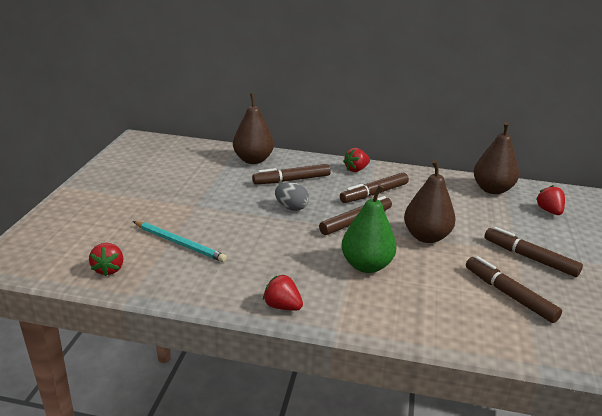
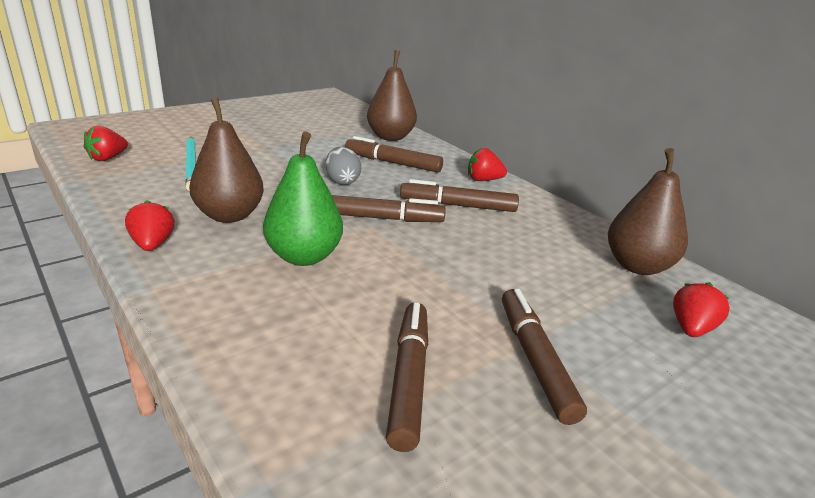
camera: 40 degrees right, 0 degrees up
(426, 237) = (433, 267): brown pear -> brown pear (229, 215)

